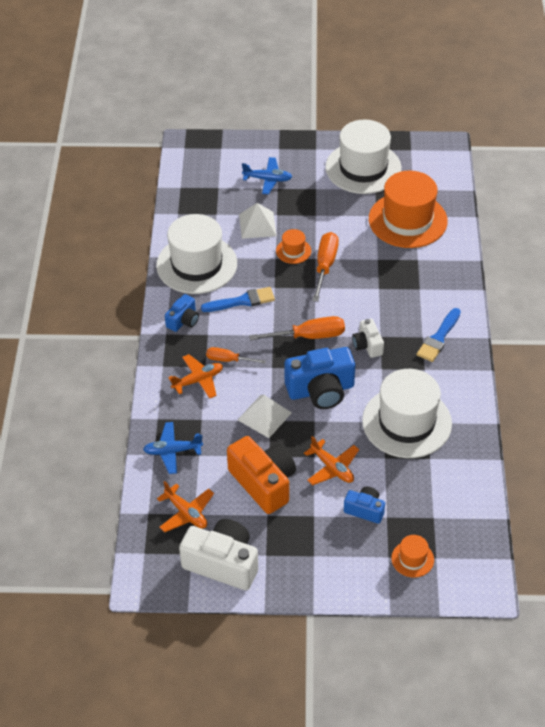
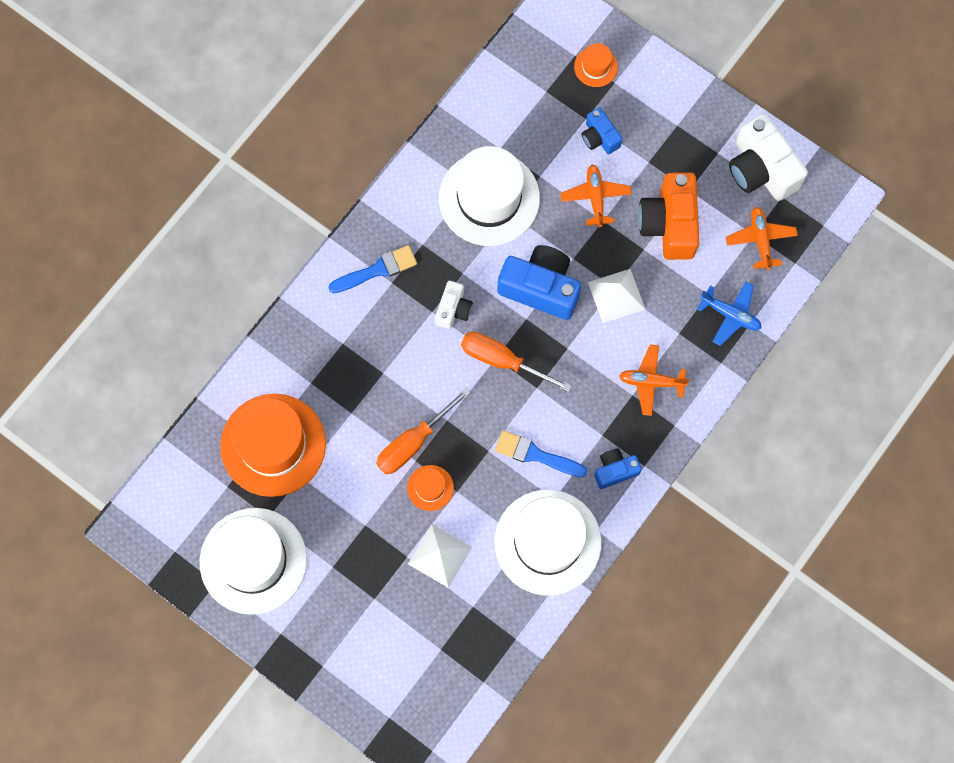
camera: 145 degrees left, 25 degrees up
(228, 360) = (604, 387): orange screwdriver -> none
(268, 179) = (375, 621): blue plane -> none

